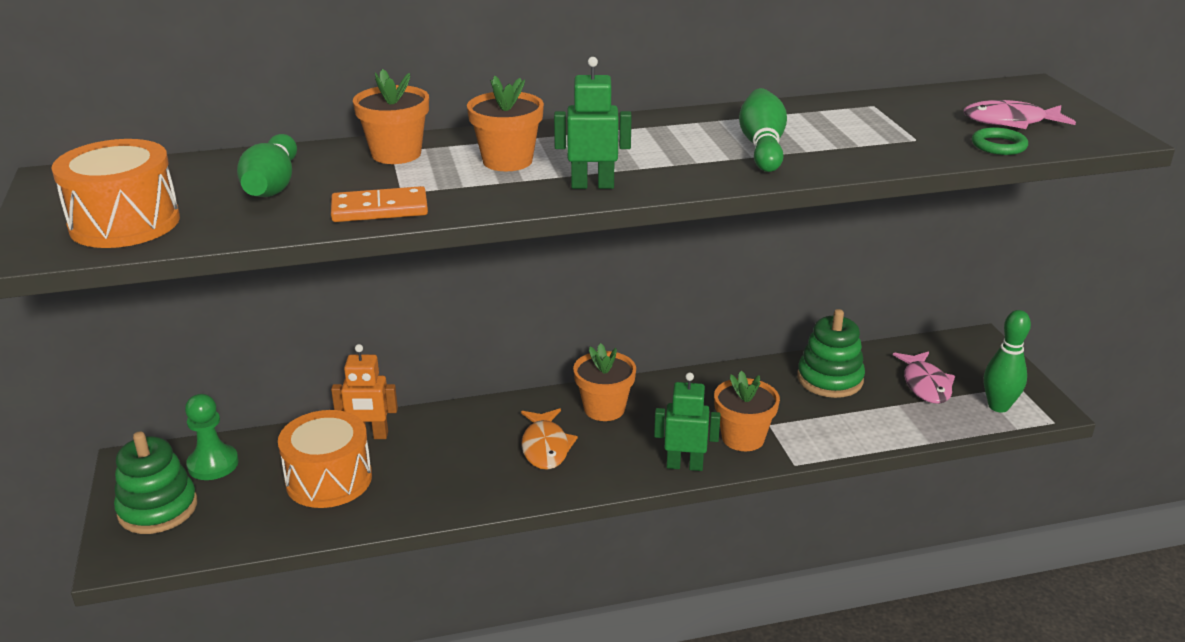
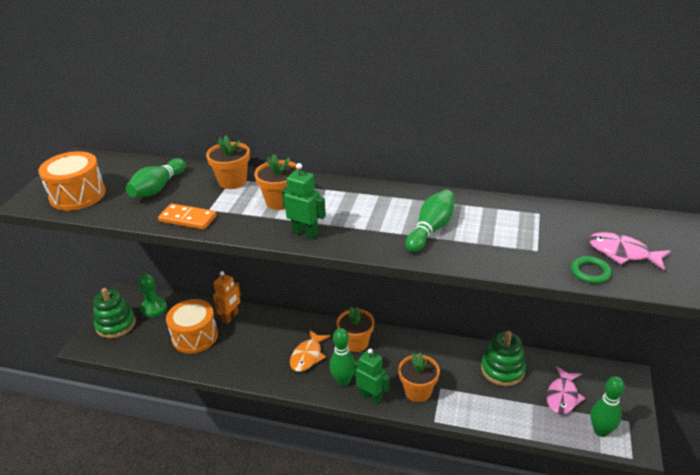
camera: 30 degrees right, 5 degrees up
(370, 436) = (230, 317): orange robot -> orange robot turned 90 degrees counterclockwise
(627, 460) = (343, 381): none -> green bowling pin

